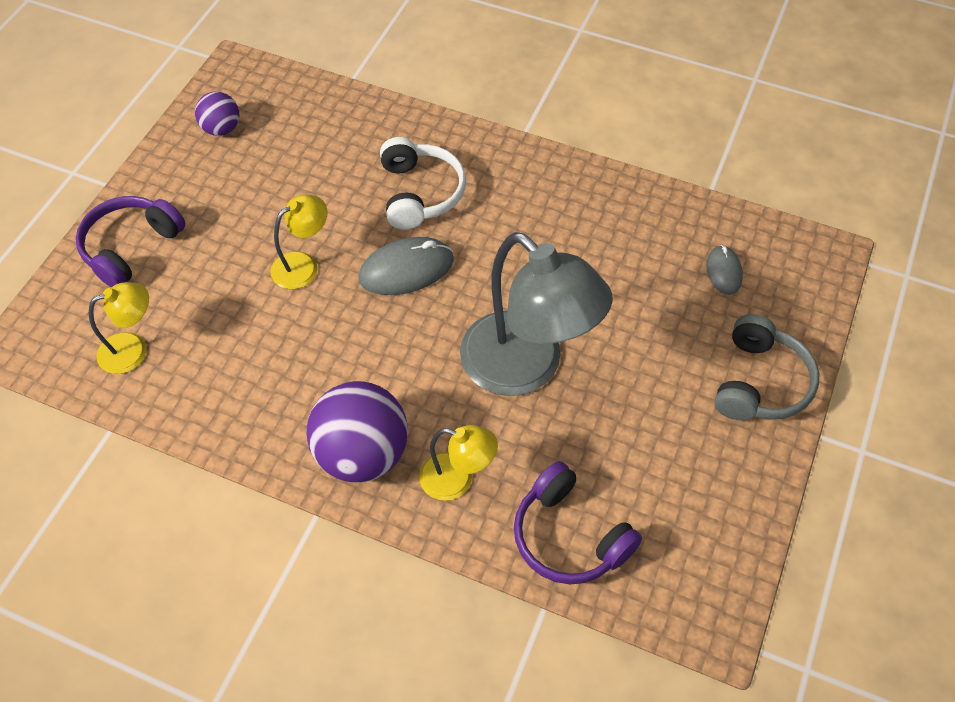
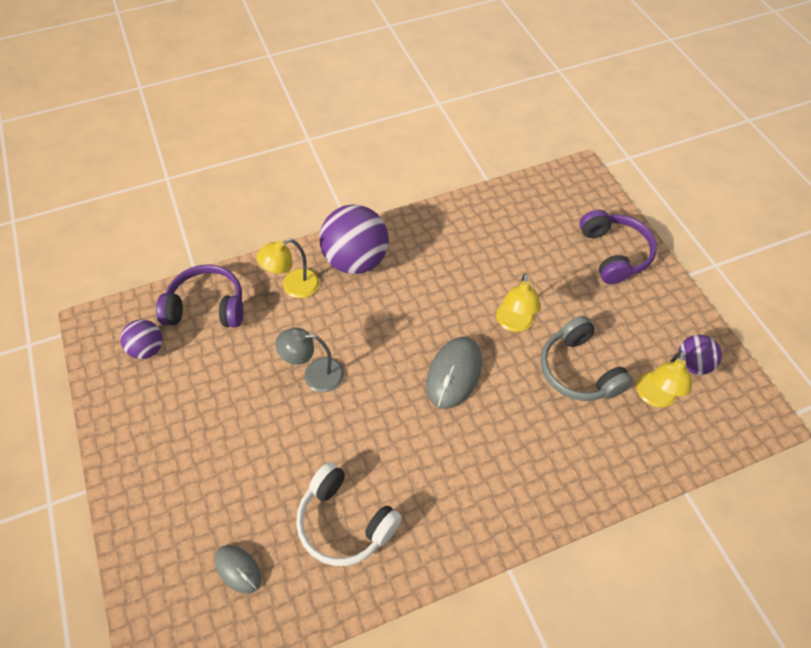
camera: 135 degrees right, 0 degrees up
(133, 349) = (531, 213): yellow lamp -> yellow lamp (654, 397)
(419, 193) = (513, 435): white headphones -> white headphones (345, 522)
(526, 368) = (315, 374): grey lamp -> grey lamp, size x0.49
(671, 537) = (148, 349): none -> purple ball
(759, 382) = (151, 493): grey headphones -> grey headphones (579, 370)

